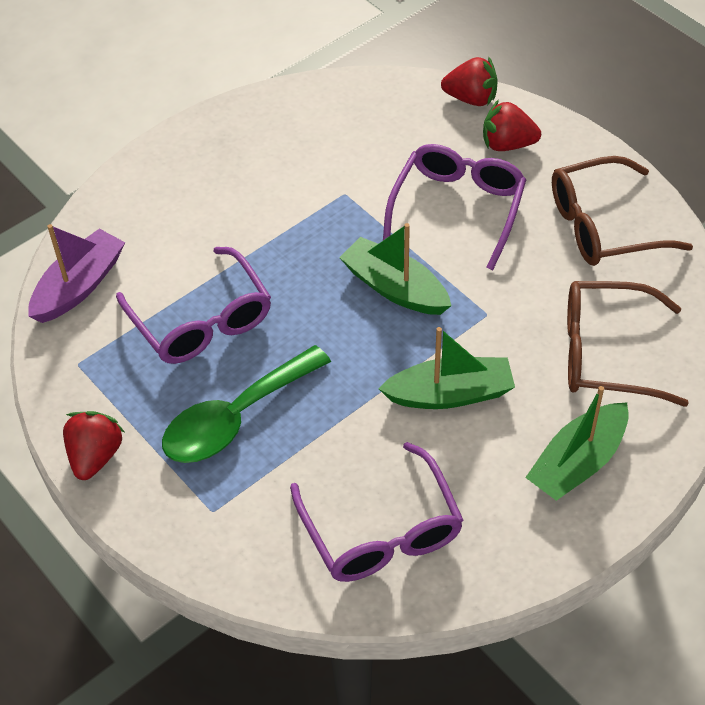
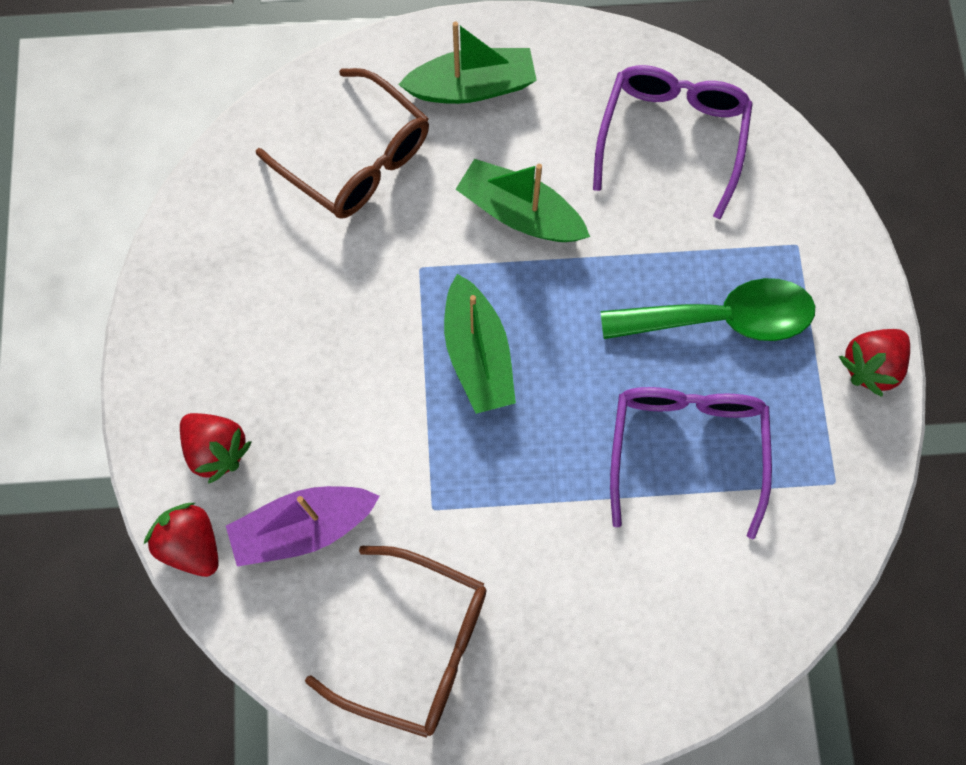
camera: 145 degrees left, 20 degrees up
(79, 286) = (783, 583): purple boat -> purple boat (303, 528)
(457, 208) = (340, 404): purple glasses -> none
(603, 226) = (228, 284): brown glasses -> brown glasses (417, 645)

